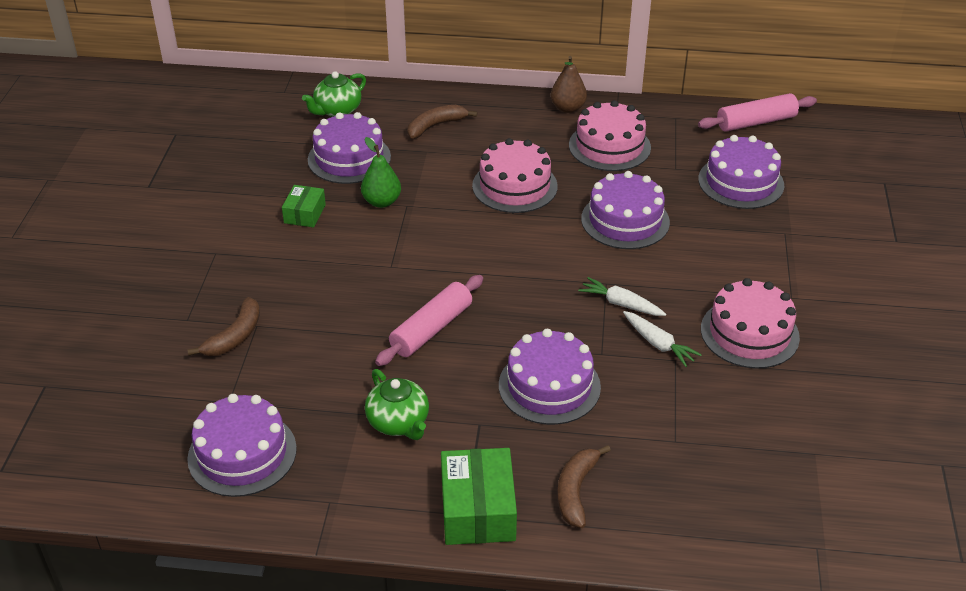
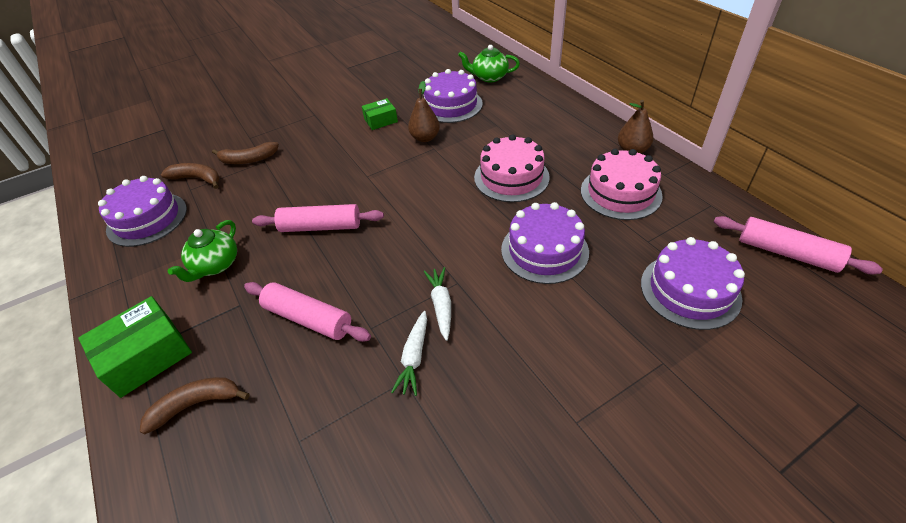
camera: 55 degrees right, 5 degrees up
(382, 202) = (425, 138): green pear -> brown pear
(436, 126) = (527, 114): brown banana -> brown banana (197, 179)
(549, 386) = (308, 319): purple cake -> pink rolling pin
(749, 333) = (490, 416): pink cake -> none

